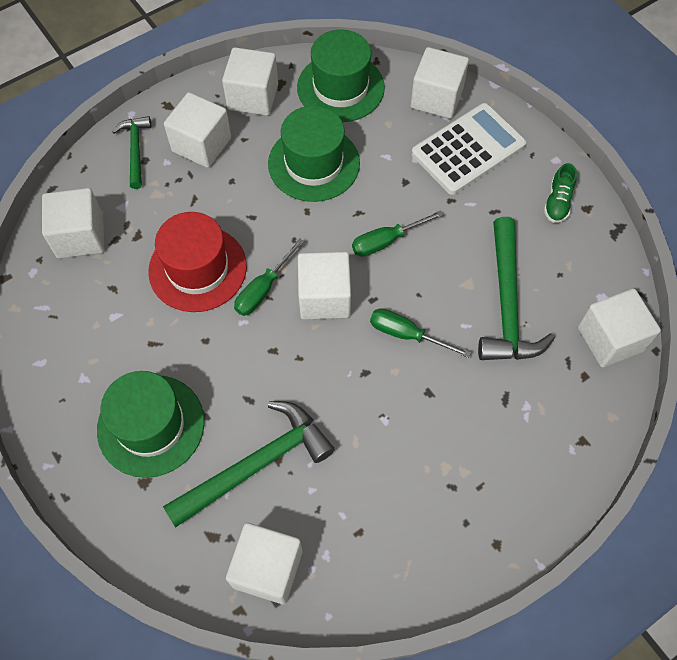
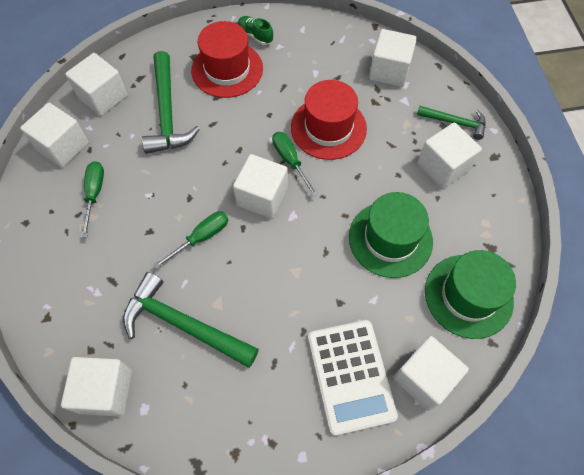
camera: 115 degrees right, 0 degrees up
(151, 425) = (227, 69): green hat -> red hat
(253, 97) = (482, 220): white cube -> white cube (63, 146)
(386, 241) = (288, 260): green screwdriver -> green screwdriver (94, 194)
(557, 202) = (255, 428): green shoe -> green shoe (255, 35)

